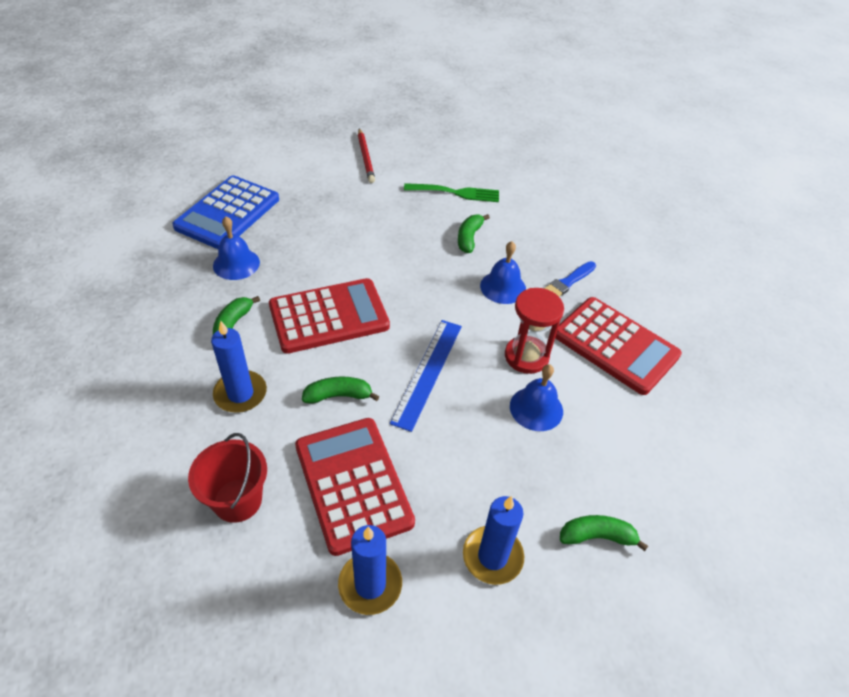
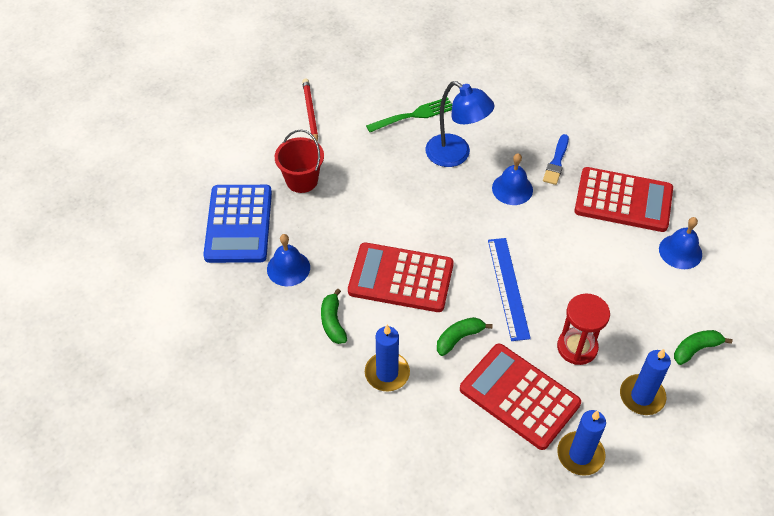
camera: 25 degrees left, 5 degrees up
(237, 500) = (451, 448): red bucket -> red bucket (302, 180)
(329, 316) = (401, 278): red calculator -> red calculator turned 120 degrees counterclockwise
(365, 158) = (310, 113): red pencil -> red pencil turned 150 degrees counterclockwise
(469, 238) = (455, 155): green banana -> blue lamp
(526, 356) = (568, 240): red hourglass -> red hourglass (577, 347)
(536, 408) = (601, 278): blue bell -> blue bell (680, 251)

